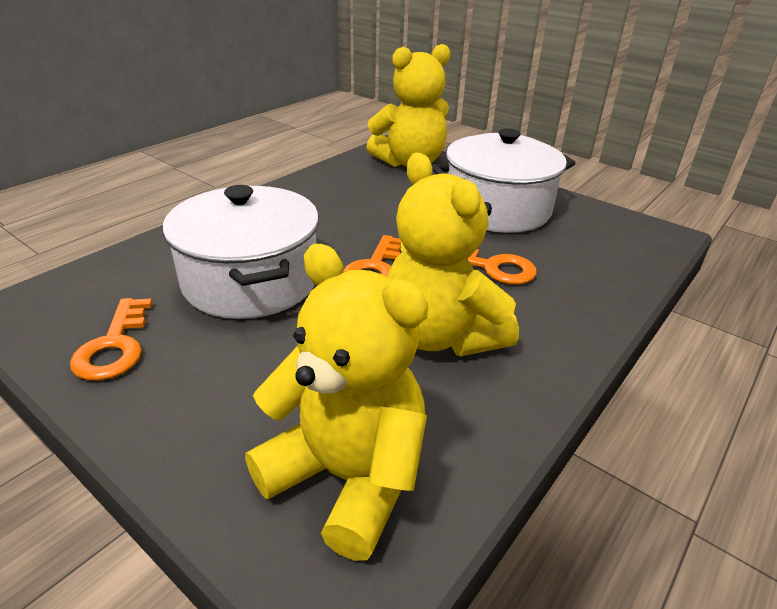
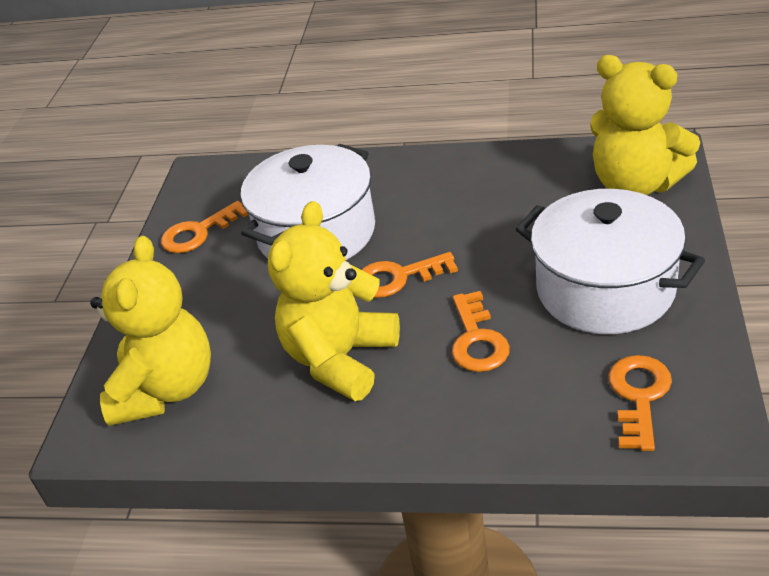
camera: 65 degrees right, 5 degrees up
(611, 240) = (639, 396): none -> orange key

